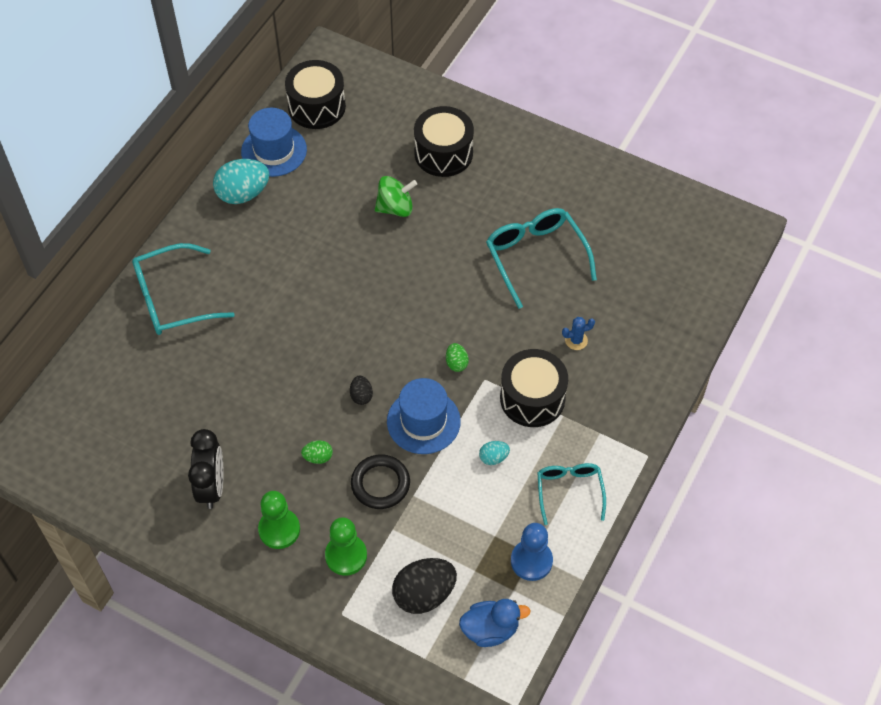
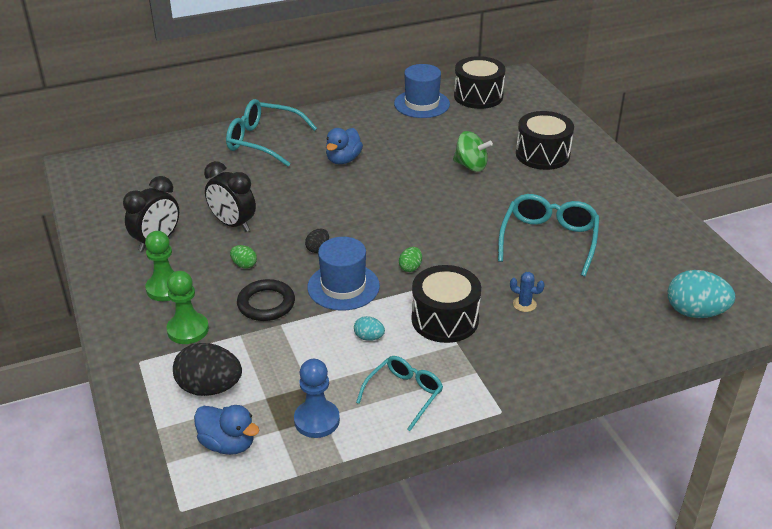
camera: 40 degrees right, 20 degrees down
(243, 194) = (374, 114): turquoise egg -> turquoise egg (695, 312)
(258, 420) = (233, 224): none -> black clock
(274, 274) = (343, 160): none -> blue duck

